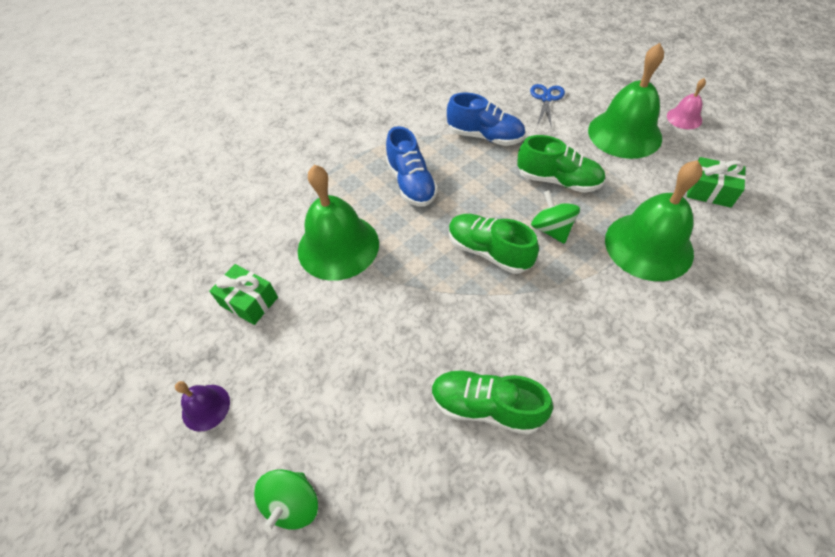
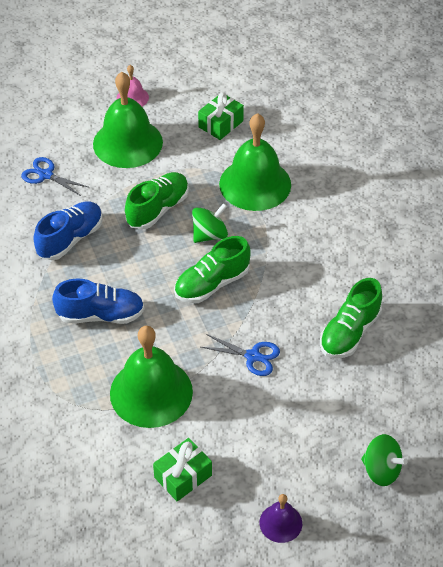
camera: 75 degrees left, 5 degrees down
(411, 316) = (253, 356): none -> blue scissors
(551, 229) = (209, 235): green spinning top -> green spinning top turned 150 degrees clockwise

